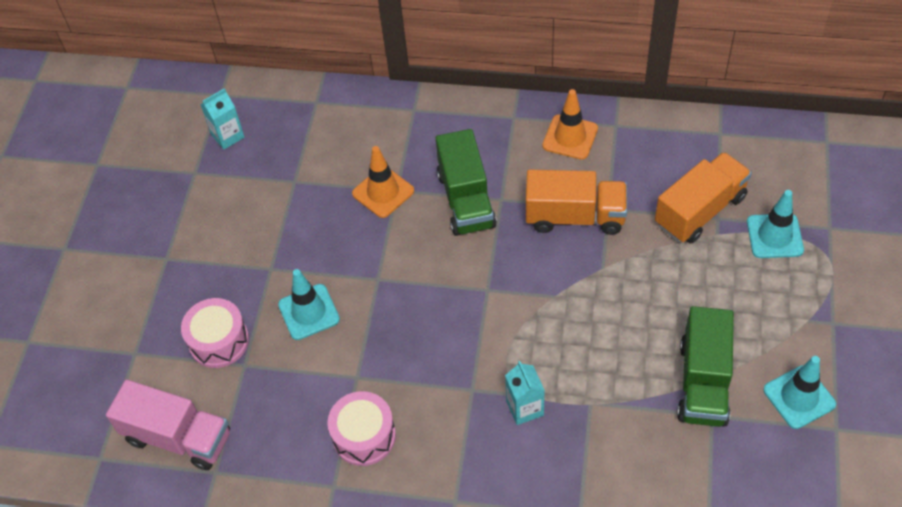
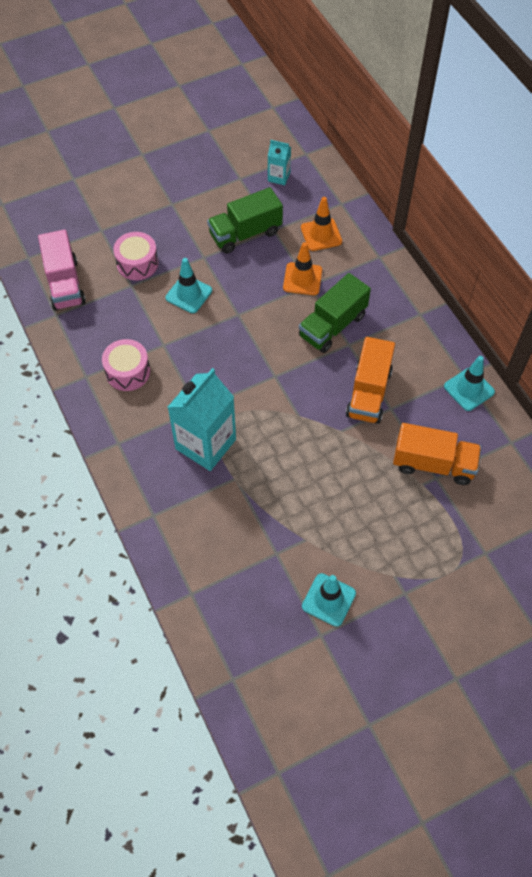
camera: 50 degrees right, 5 degrees up
(525, 408) = (205, 444): turquoise carton -> turquoise carton, size x2.04
(570, 137) = (431, 355): orange traffic cone -> orange traffic cone (321, 235)
(575, 216) = (369, 393): orange truck -> orange truck turned 45 degrees clockwise
(703, 382) = (297, 535): green truck -> green truck (245, 233)
(774, 236) = (449, 521): turquoise traffic cone -> turquoise traffic cone (469, 389)

